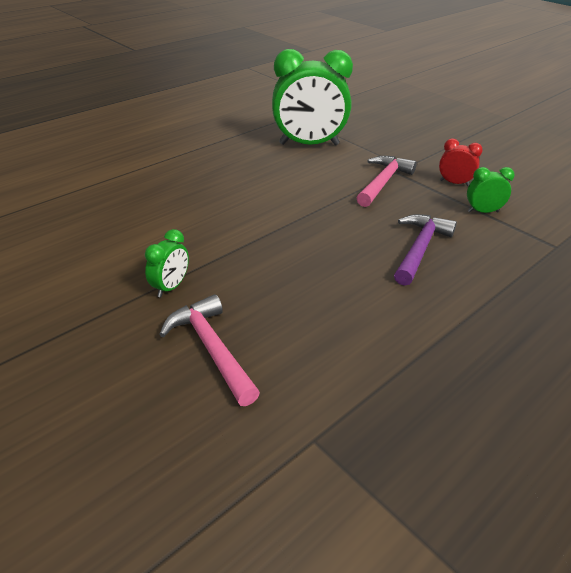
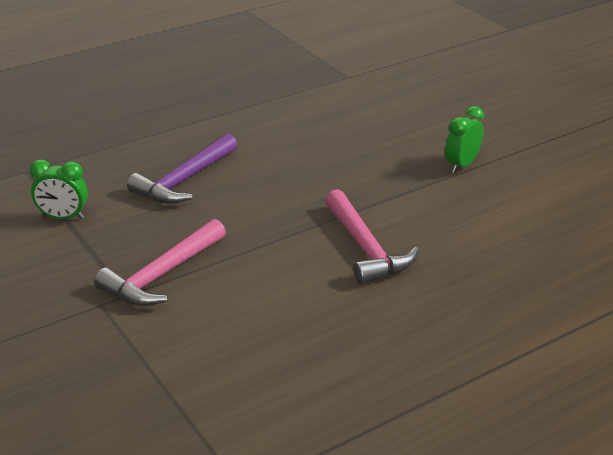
camera: 170 degrees left, 5 degrees down
(211, 349) = (418, 121): pink hammer -> pink hammer (366, 248)
(309, 144) = (244, 376): green clock -> none
(454, 183) = (54, 265): red clock -> none

